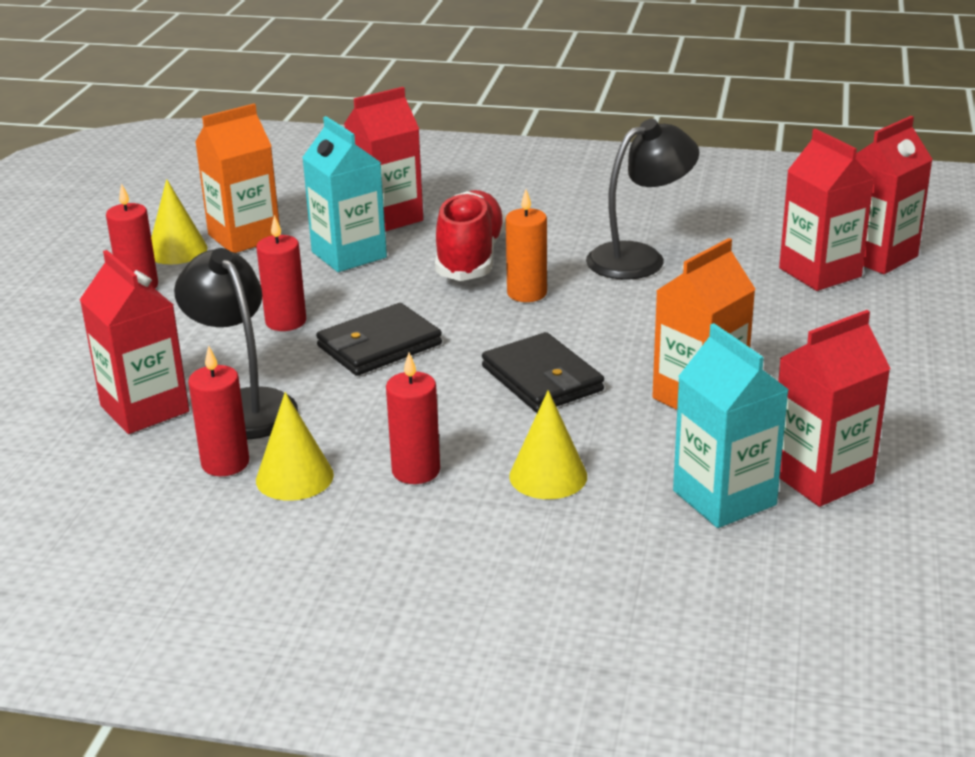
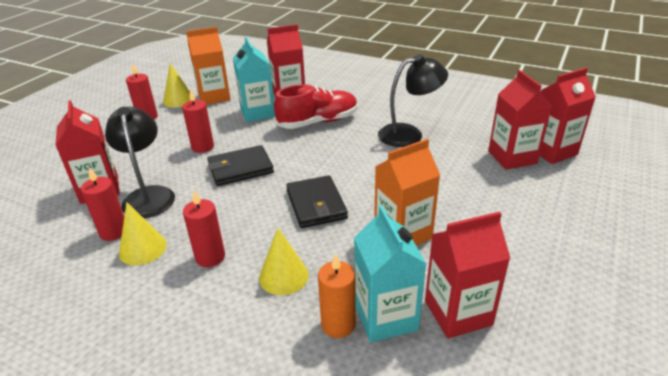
camera: 15 degrees right, 5 degrees up
(470, 257) = (318, 122): red shoe -> red shoe turned 45 degrees clockwise
(527, 293) = (336, 147): orange candle -> orange candle (338, 324)

